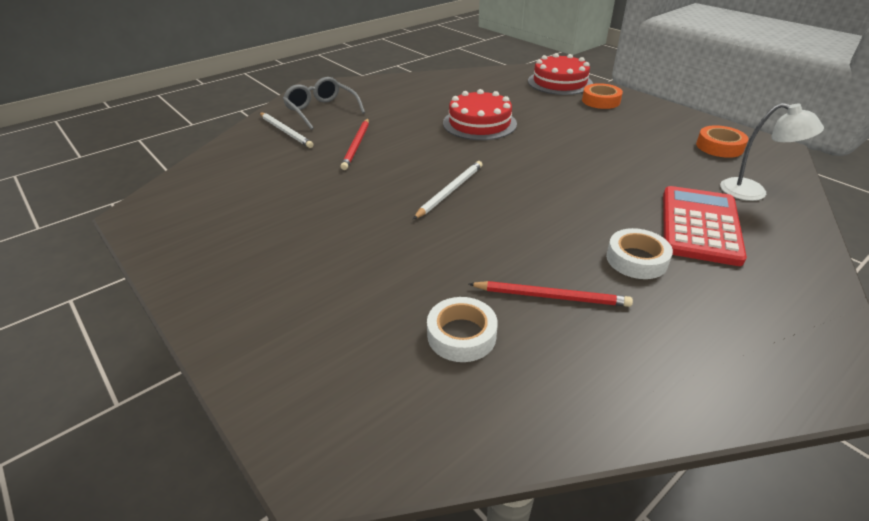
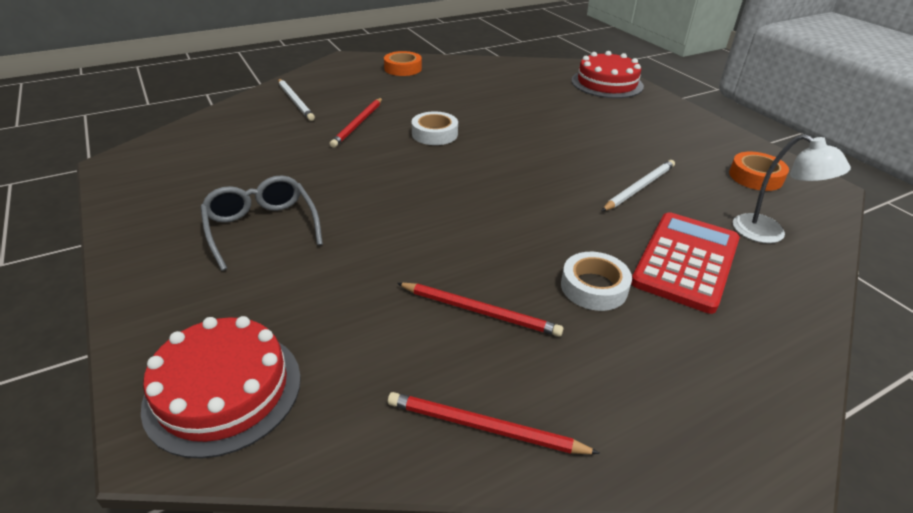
camera: 10 degrees right, 0 degrees up
(321, 110) = (341, 84): grey glasses -> grey glasses (261, 227)
(450, 191) = (429, 184): white pencil -> white pencil (639, 187)
(461, 335) = (365, 335): white tape -> white tape (434, 134)
(479, 123) = (496, 117): red cake -> red cake (223, 390)
(601, 101) = (643, 109): orange tape -> orange tape (403, 68)
(606, 396) = (484, 427): none -> red pencil

